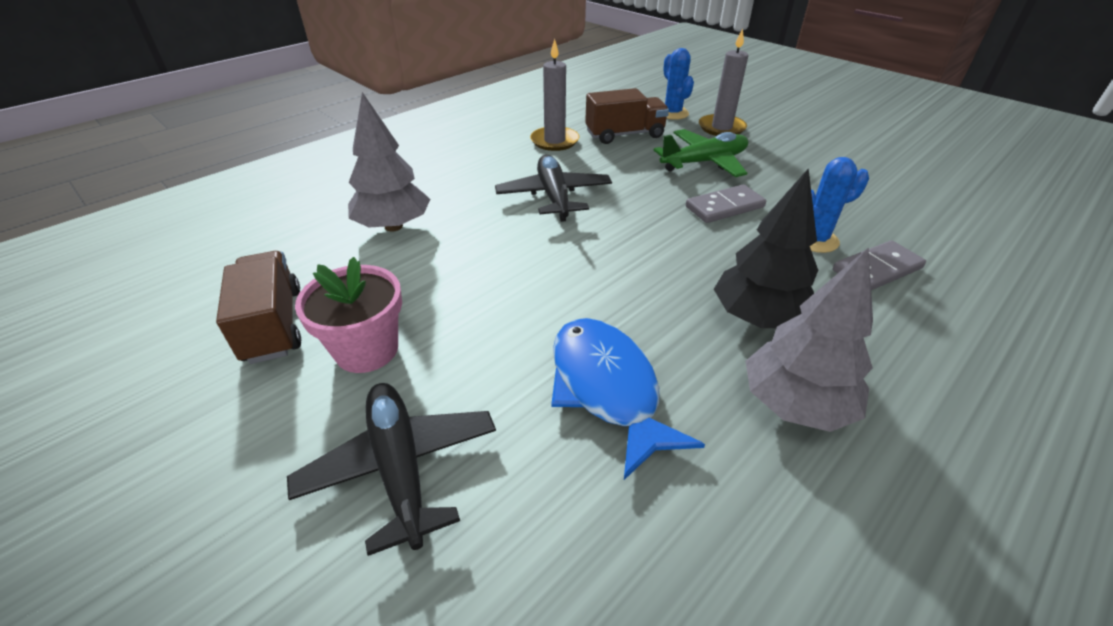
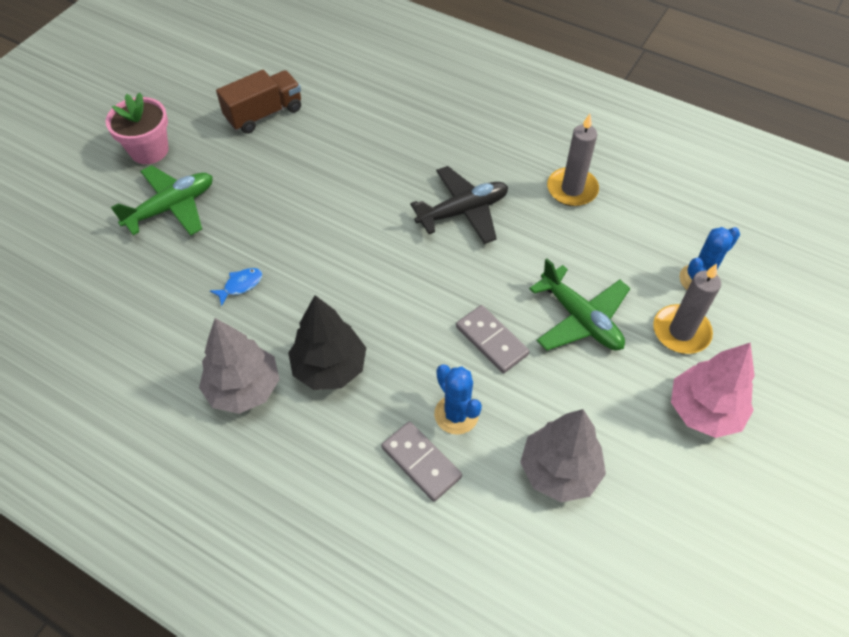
camera: 75 degrees right, 15 degrees up
(367, 350) = (252, 163): pink flower pot -> pink flower pot (149, 150)
(393, 226) = (383, 128): grey tree -> grey tree (559, 471)
(400, 467) = (171, 207): black plane -> green plane
(607, 388) = (240, 285): blue fish -> blue fish, size x0.43
(624, 135) = (615, 243): brown truck -> none
(796, 134) = (704, 411): none -> pink tree

